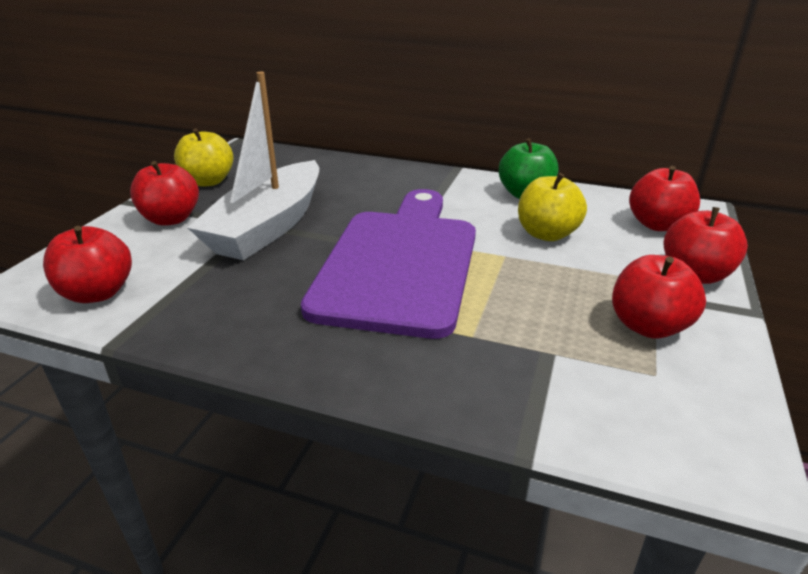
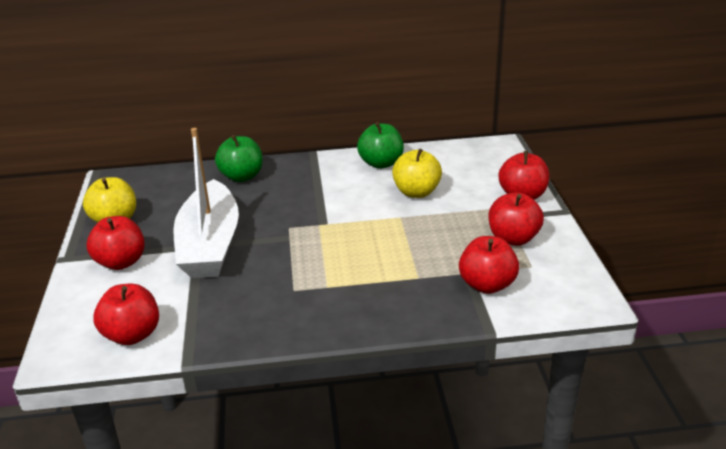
camera: 25 degrees left, 0 degrees up
(363, 173) = (242, 176): none -> green apple
(400, 263) = (334, 243): purple cutting board -> none
(657, 225) = (482, 164): red apple -> red apple (487, 285)

